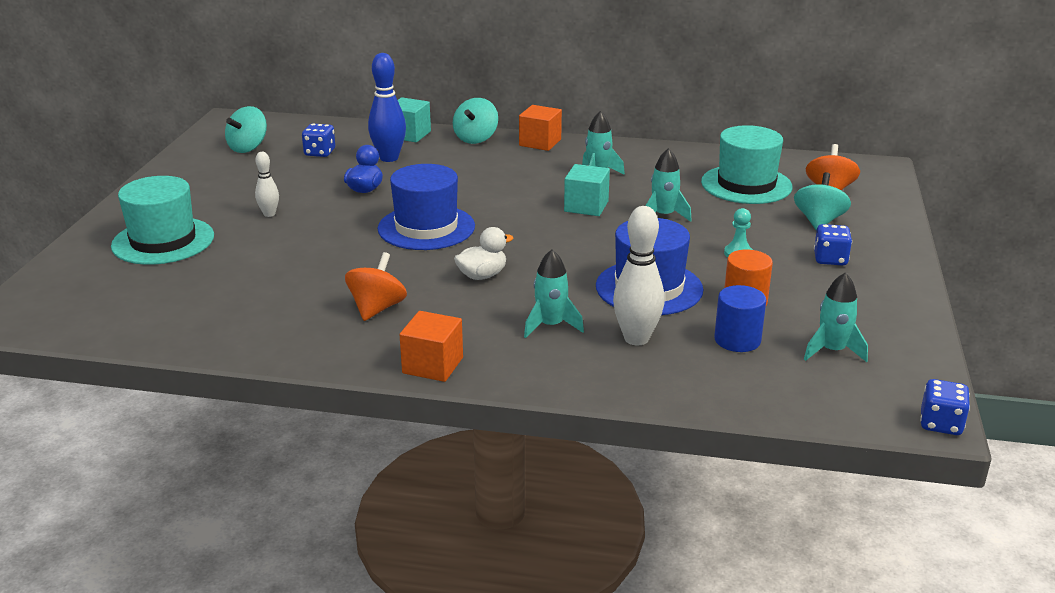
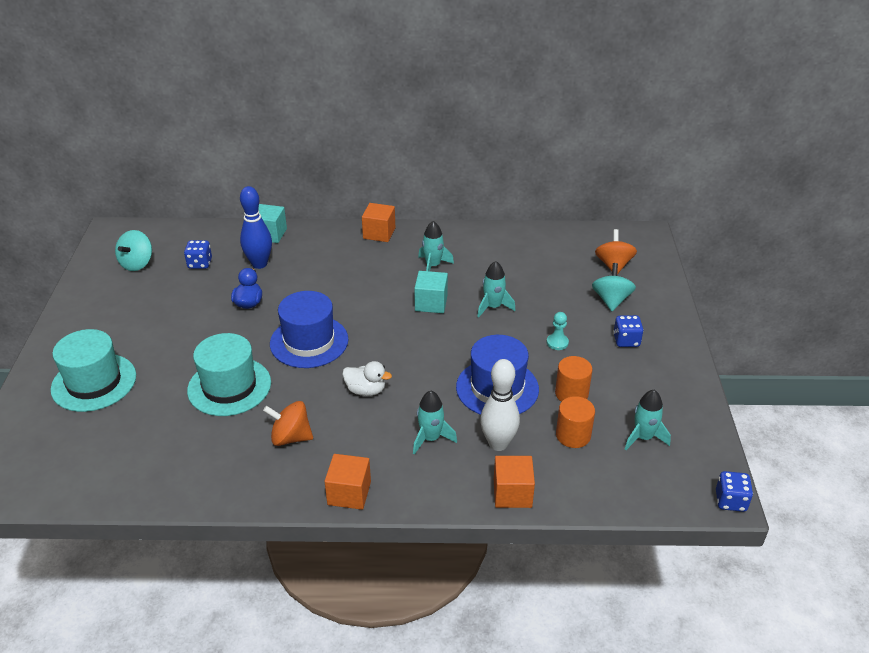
camera: 10 degrees left, 10 degrees up
(269, 214) = (176, 341): white bowling pin -> none
(377, 308) = (291, 437): orange spinning top -> orange spinning top turned 90 degrees counterclockwise
(476, 138) = (326, 233): turquoise spinning top -> none
(482, 275) = (366, 390): white duck -> white duck turned 60 degrees clockwise
(642, 386) = (512, 493): none -> orange cube
(737, 340) = (573, 435): blue cylinder -> orange cylinder
(746, 184) = (550, 265): turquoise hat -> turquoise hat (229, 386)

